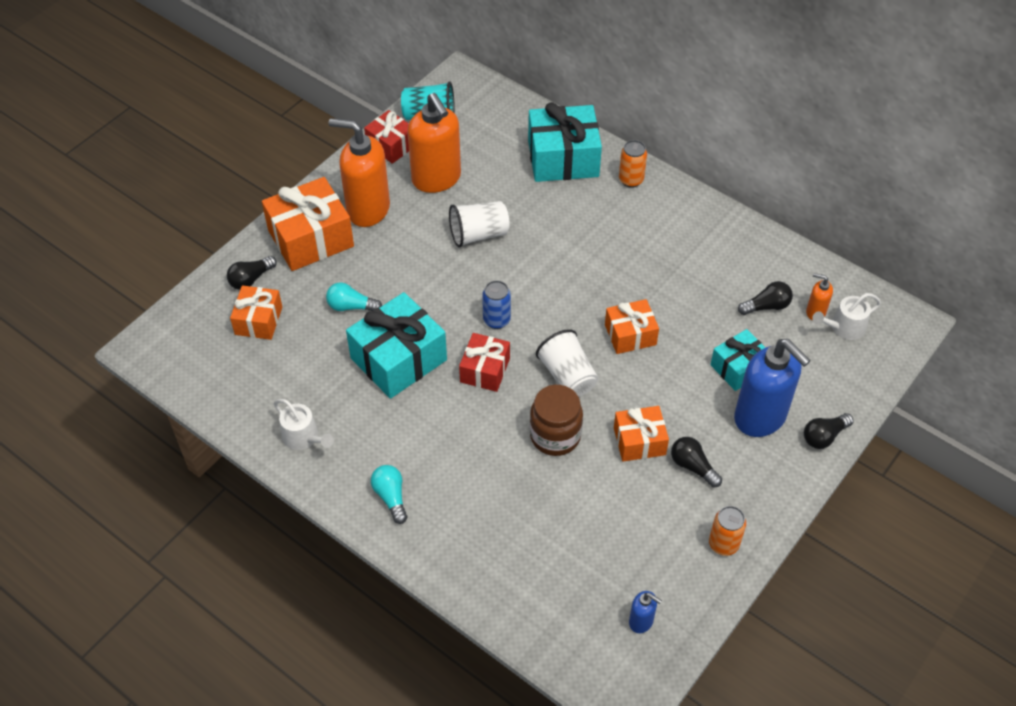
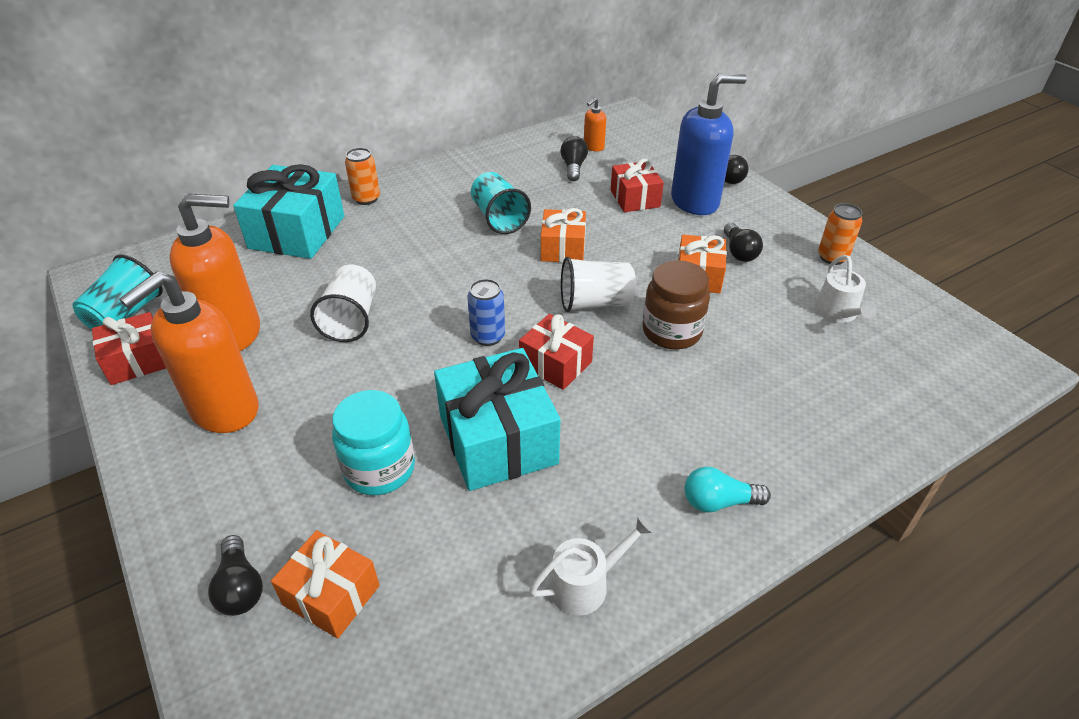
camera: 70 degrees left, 10 degrees down
(311, 238) = (222, 487): orange gift -> none
(351, 306) = (379, 469): turquoise light bulb -> turquoise jar
(641, 621) = (919, 330): blue soap dispenser -> none
(650, 277) = (499, 218): none -> turquoise cup
(693, 466) = (739, 252): black light bulb -> black light bulb turned 75 degrees counterclockwise
(739, 368) = (635, 198): turquoise gift -> red gift
(844, 327) = (617, 139): white watering can -> white watering can (838, 313)

